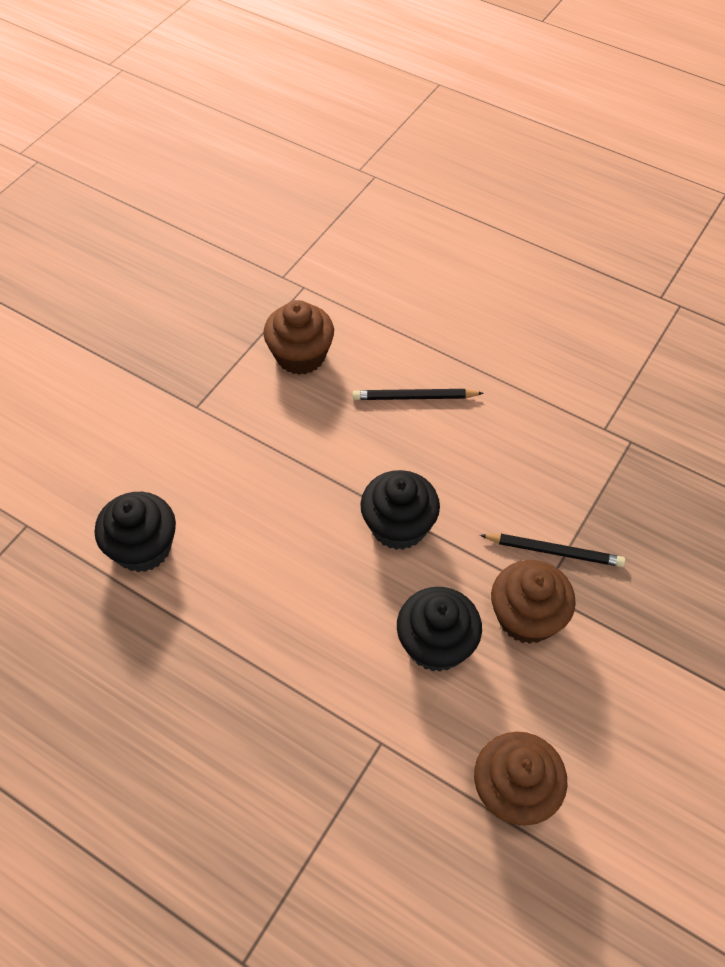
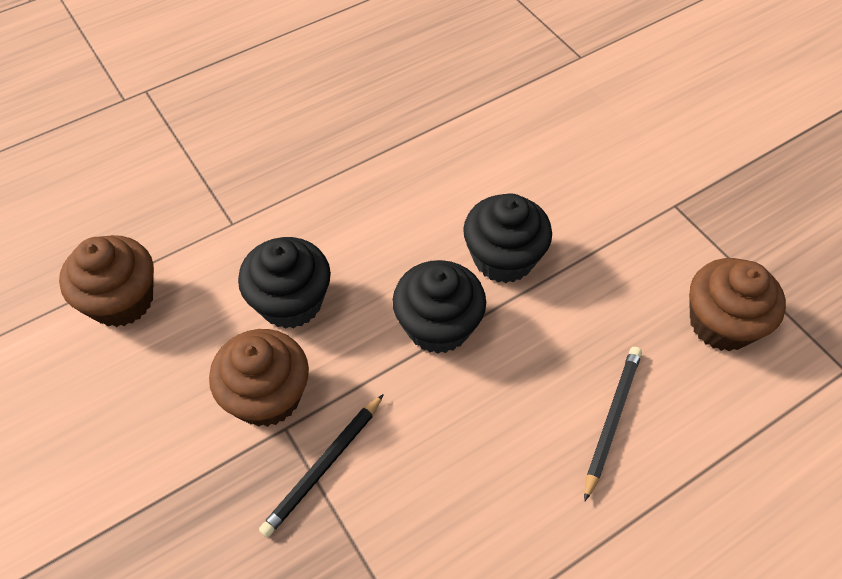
camera: 115 degrees right, 0 degrees up
(143, 548) = (518, 122): black cupcake -> black cupcake (503, 258)

